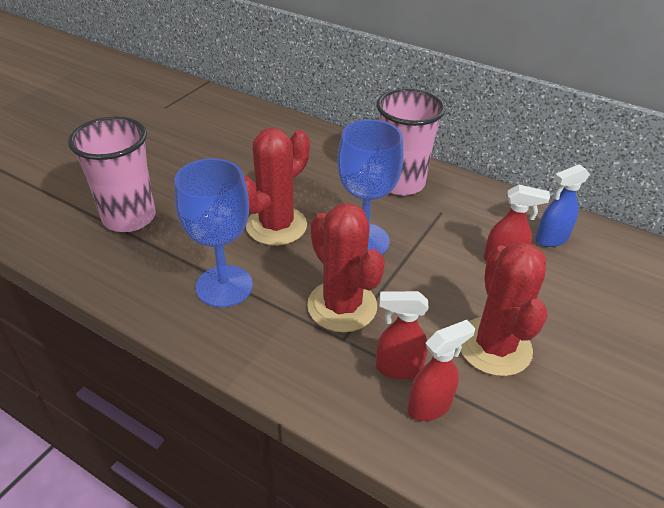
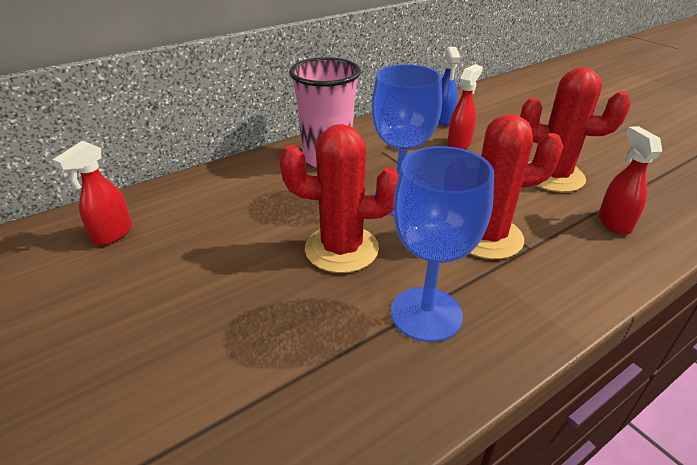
camera: 65 degrees left, 5 degrees down
(129, 218) = (229, 388): pink cup -> none
(276, 226) = (341, 249): red cactus -> red cactus turned 60 degrees counterclockwise
(398, 368) = (571, 227): red spray bottle -> red spray bottle (112, 234)

